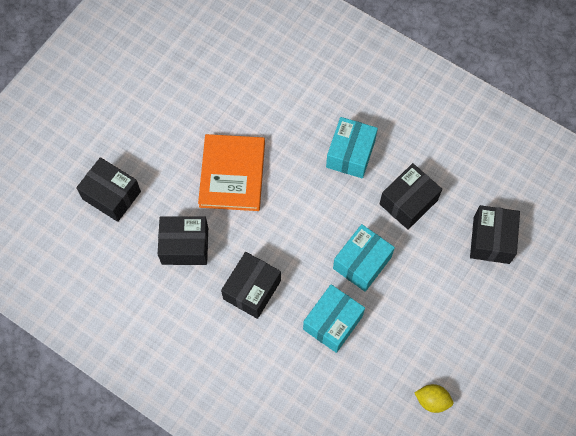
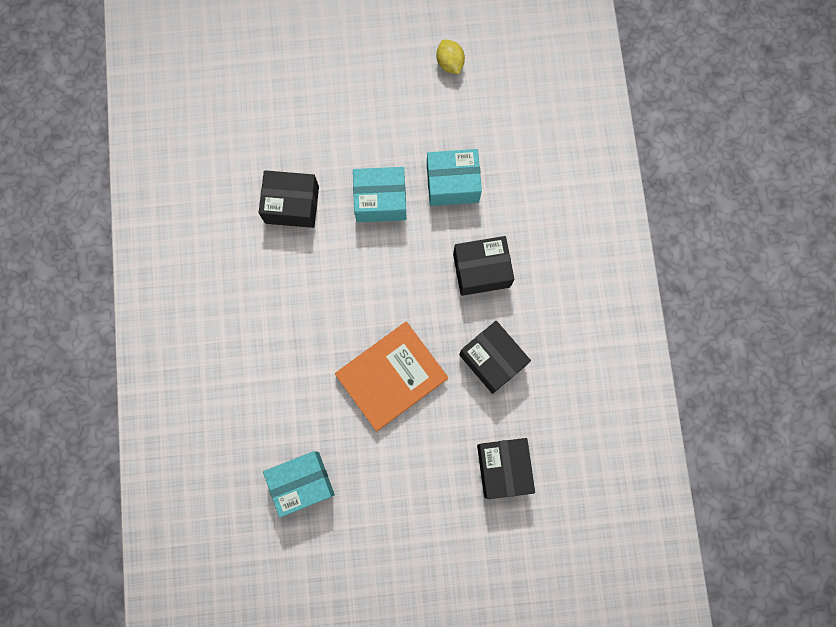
camera: 130 degrees left, 10 degrees up
(350, 154) = (285, 289): turquoise box -> turquoise box (302, 483)
(491, 240) = (272, 114): black box -> none

